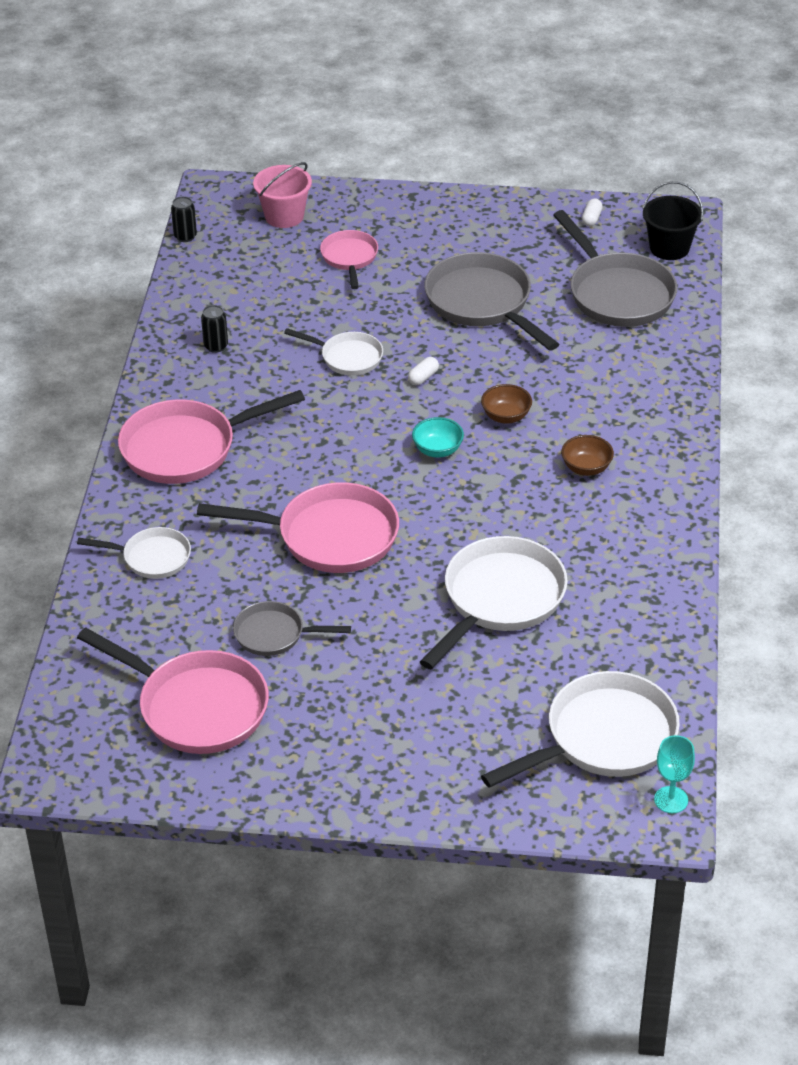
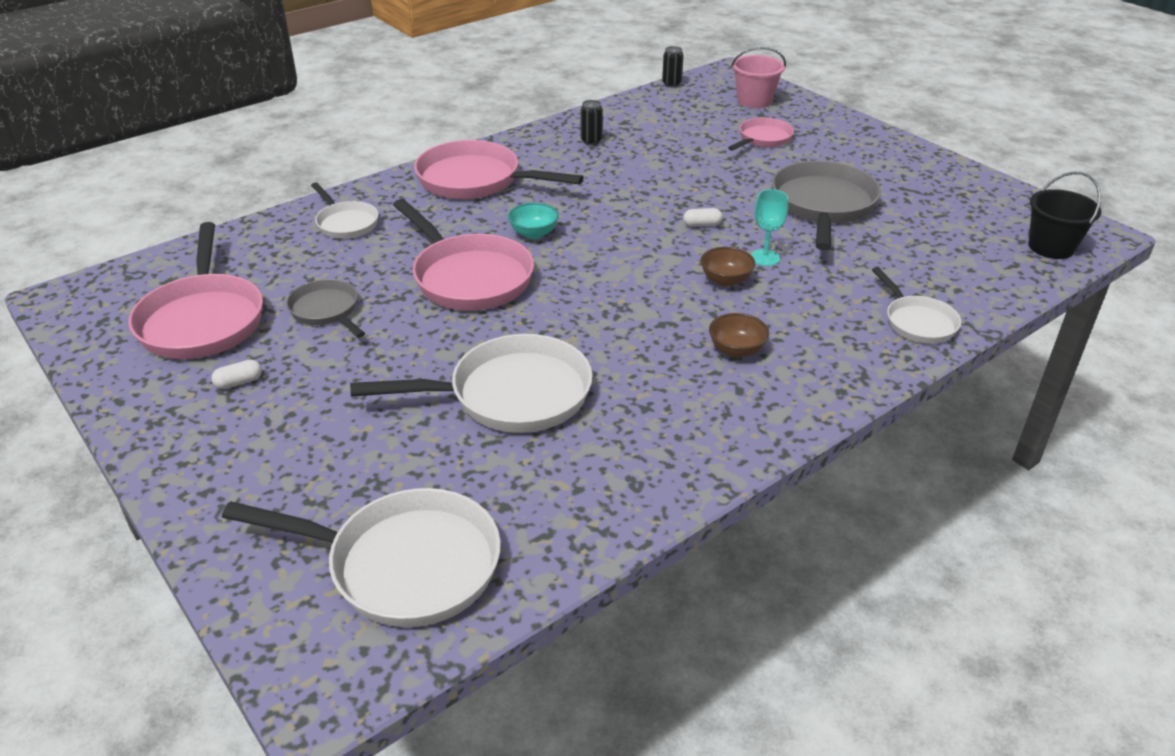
camera: 45 degrees right, 5 degrees down
(347, 357) = (667, 187): white pan -> white pan (917, 322)
(437, 450) = (636, 271): turquoise bowl -> turquoise bowl (534, 233)
(591, 218) = (1002, 199): white capsule -> white capsule (239, 382)
(617, 293) = (953, 253): grey pan -> none
(671, 800) = (364, 674): turquoise goblet -> turquoise goblet (765, 258)

